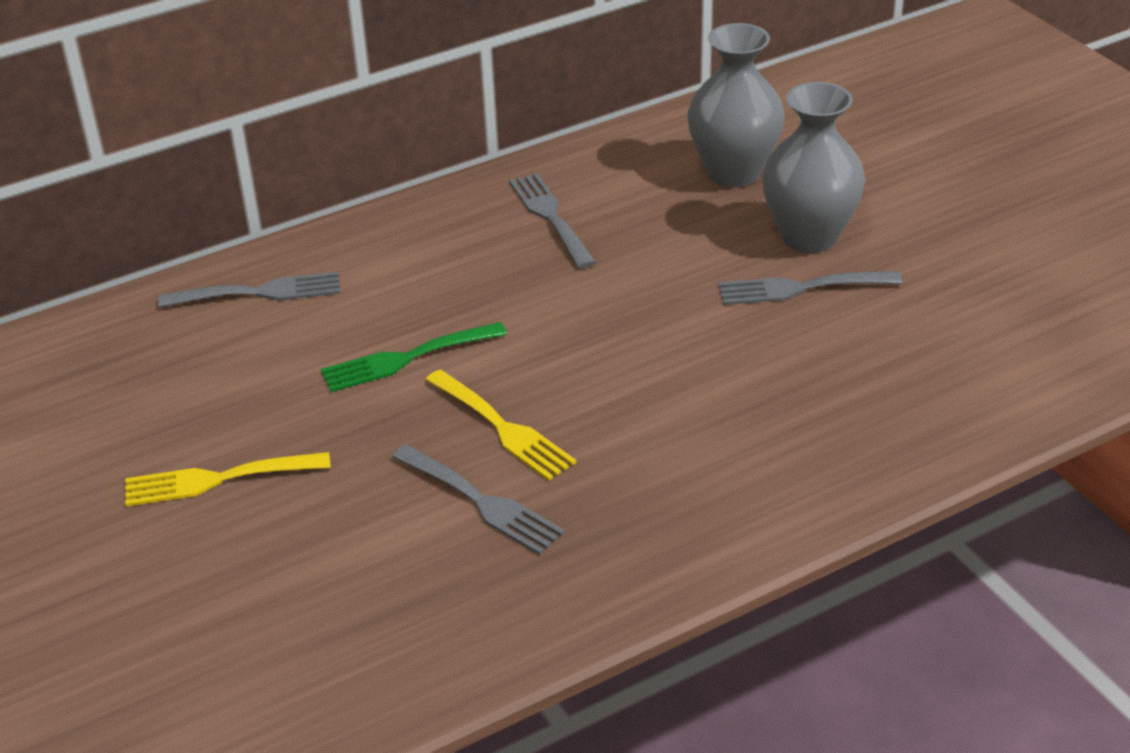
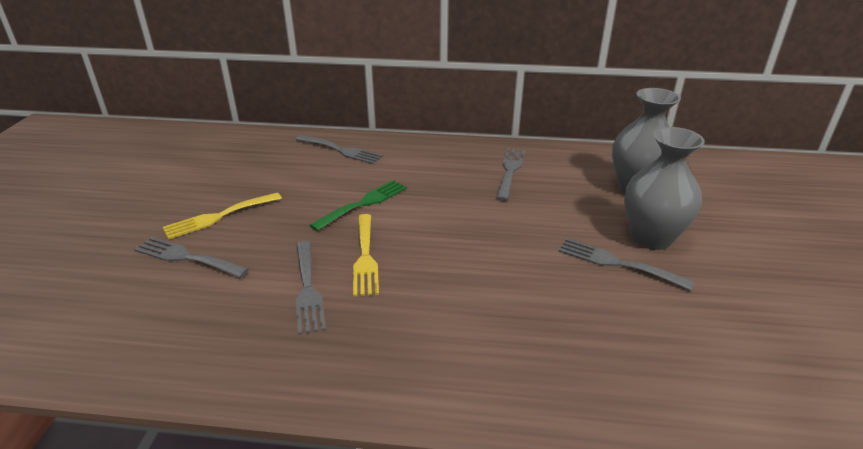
camera: 35 degrees right, 5 degrees down
(217, 479) = (219, 217): yellow fork -> yellow fork turned 60 degrees counterclockwise
(258, 553) = (186, 257): none -> grey fork
(406, 359) = (364, 203): green fork -> green fork turned 120 degrees clockwise

